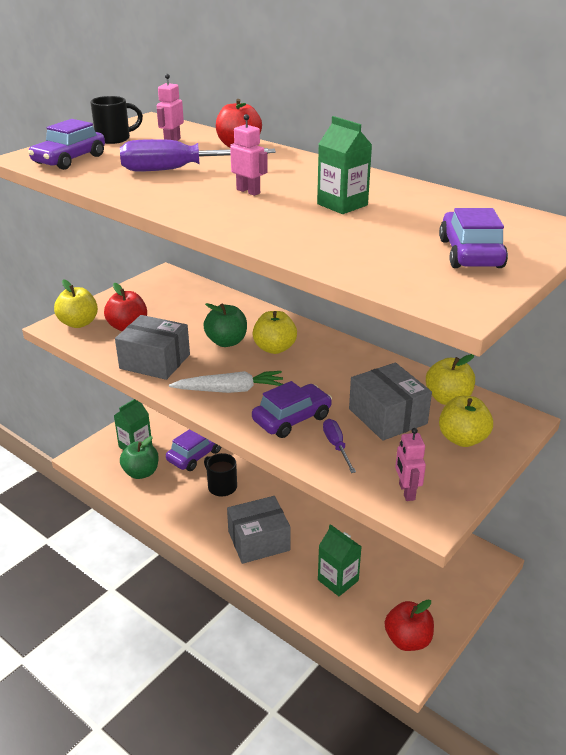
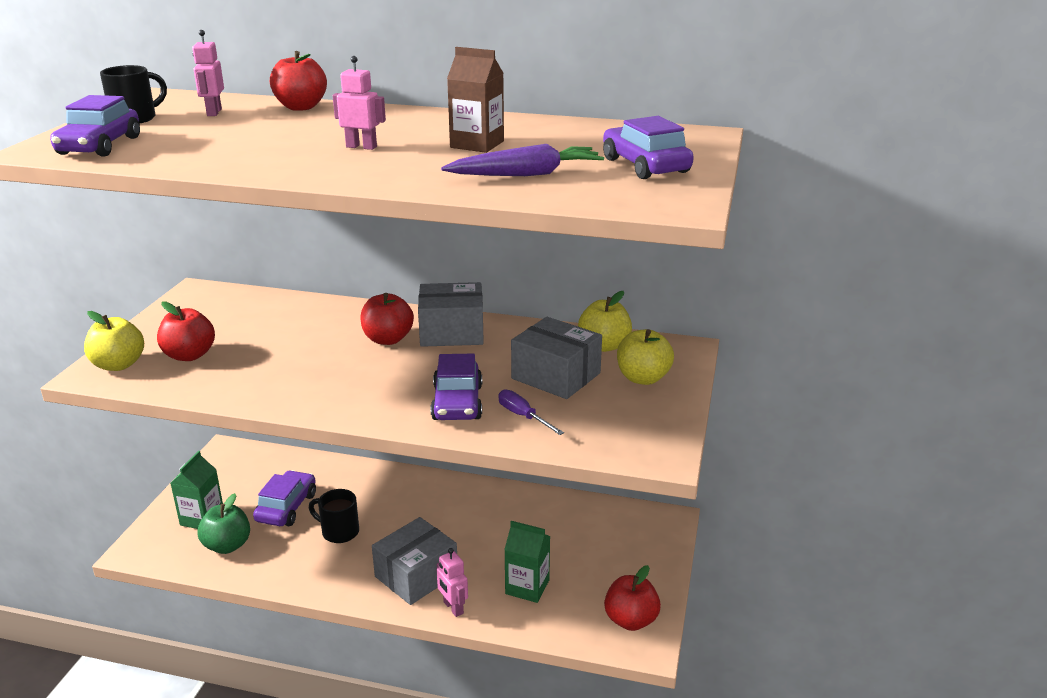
camera: 25 degrees left, 5 degrees down
(155, 361) = (252, 383): grey box -> grey box (452, 332)
(179, 170) = (255, 138): purple screwdriver -> none
(226, 342) = (326, 345): green apple -> none
(230, 390) = (366, 392): white carrot -> none
(274, 348) = (388, 339): yellow apple -> red apple
(292, 419) = (457, 403): purple car -> purple car turned 150 degrees clockwise
(342, 204) = (477, 144): green carton -> brown carton
(355, 243) = (526, 174): none -> purple carrot
(406, 492) = (622, 439): pink robot -> pink robot (453, 608)

